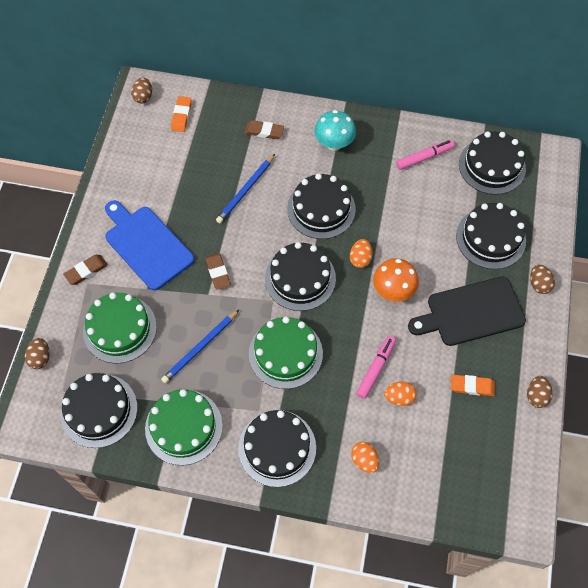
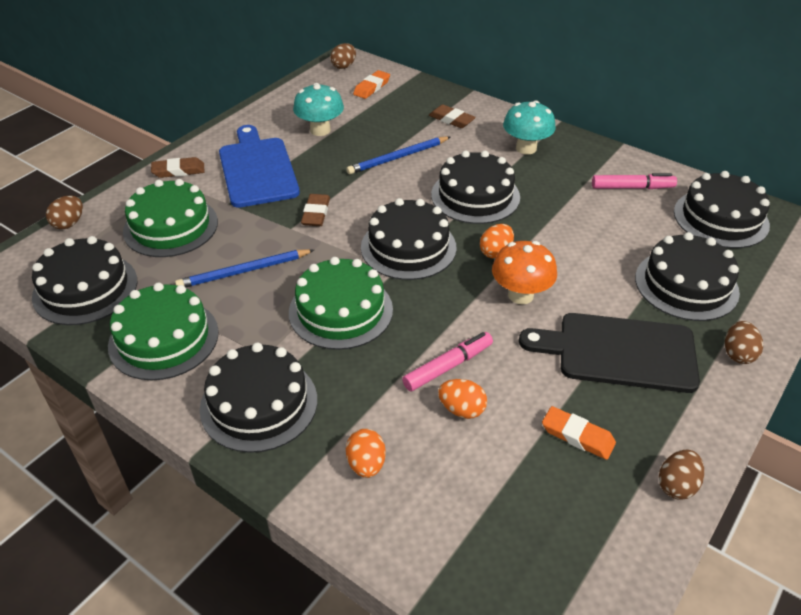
camera: 25 degrees right, 20 degrees down
(169, 183) = (320, 130): none -> turquoise mushroom

